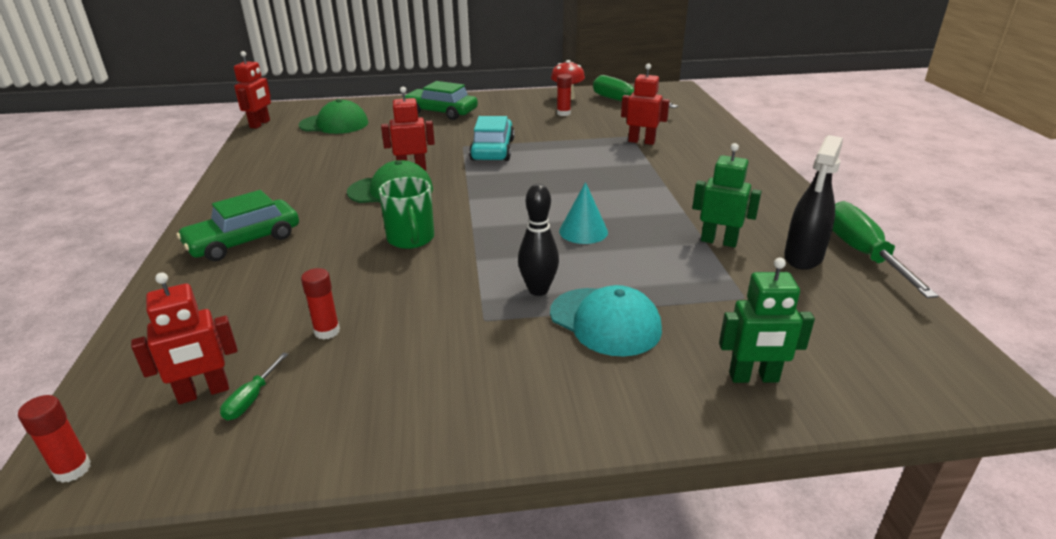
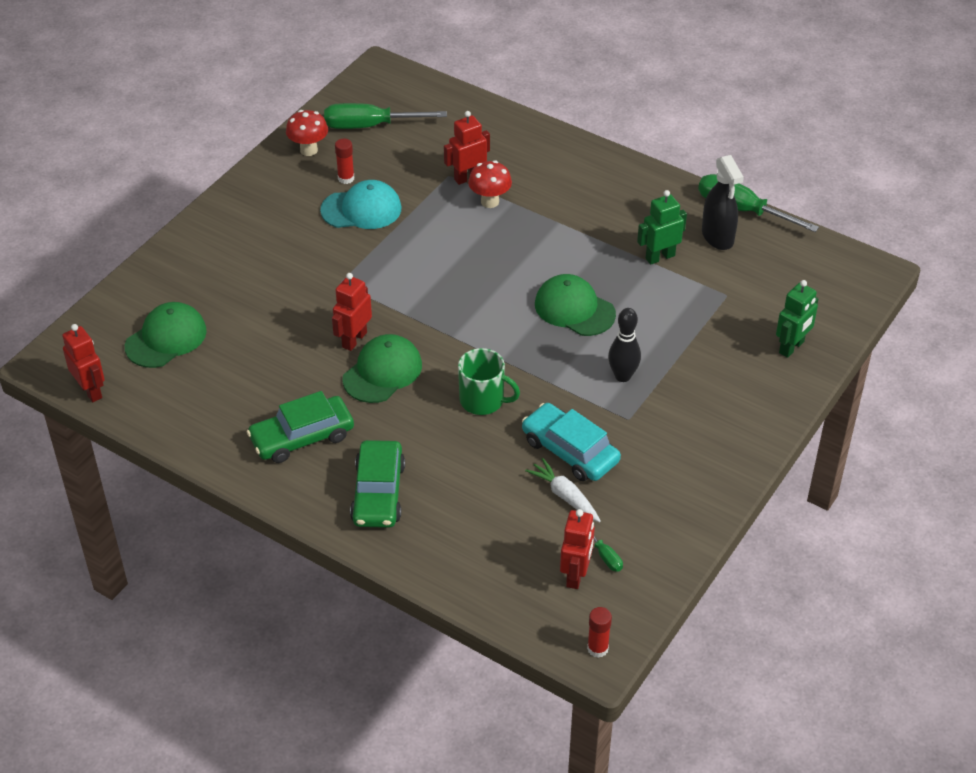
camera: 50 degrees left, 15 degrees up
(327, 331) = (565, 496): red glue stick -> white carrot
(441, 112) = (232, 251): green car -> green car (302, 437)
(492, 150) = (373, 270): turquoise car -> turquoise car (570, 451)
(583, 231) = (574, 309): turquoise cone -> green cap
(605, 321) = (687, 369): turquoise cap -> turquoise cap (361, 209)
(634, 156) = (490, 202): none -> red mushroom

